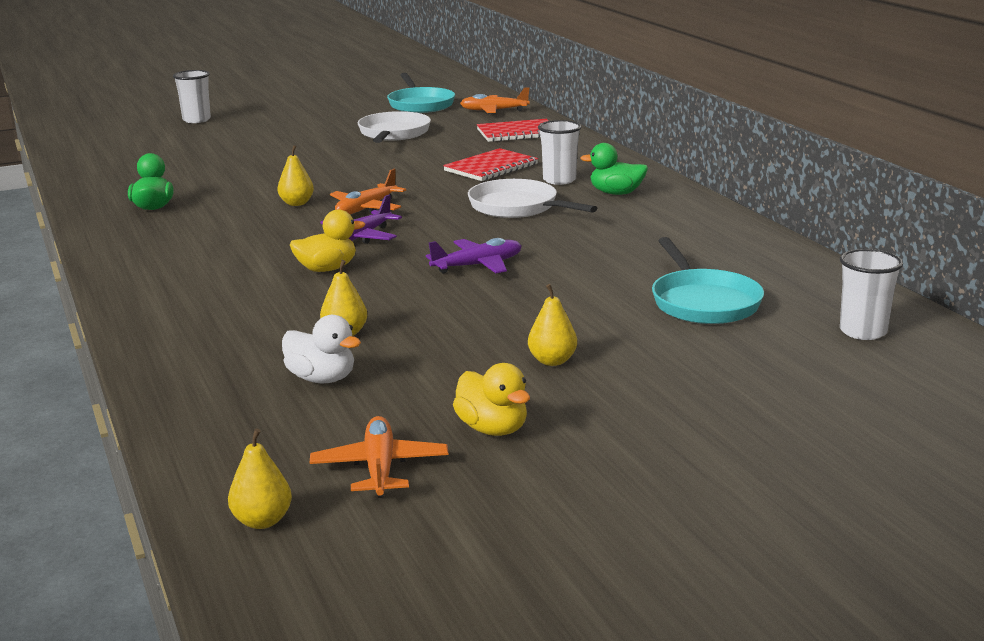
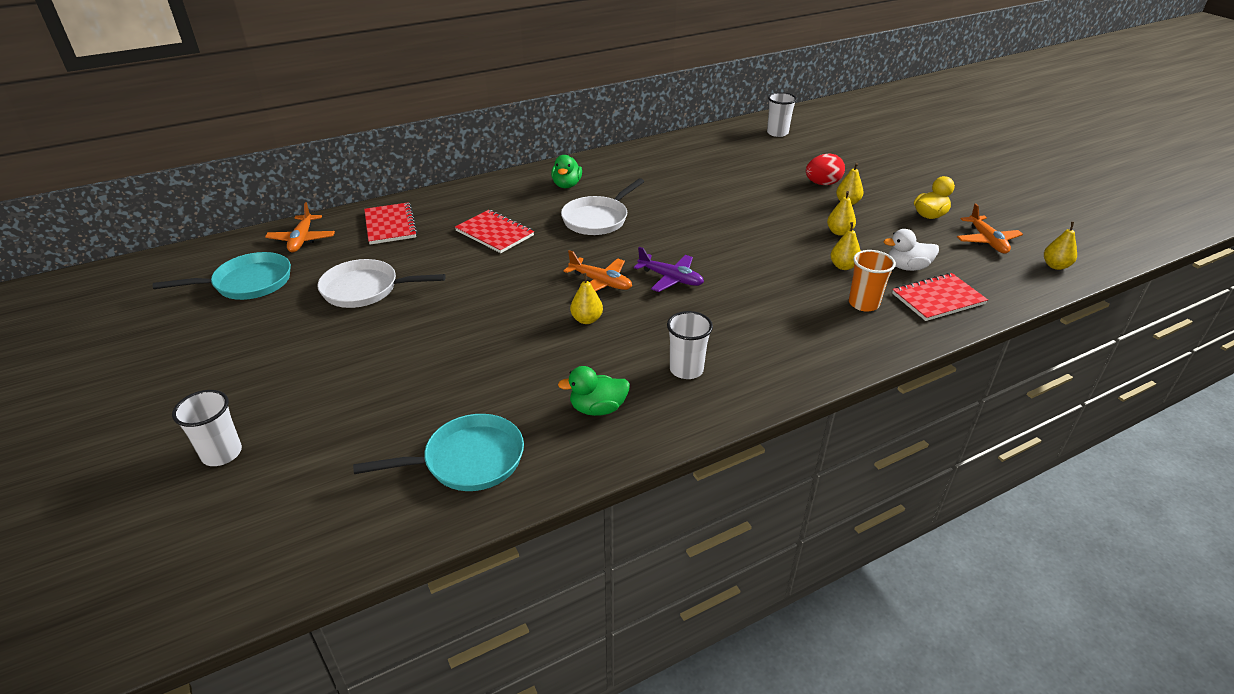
camera: 95 degrees left, 15 degrees up
(224, 387) = (938, 299): none -> red notebook
(244, 335) = (863, 304): none -> orange cup
(322, 379) = (907, 267): white duck -> white duck turned 120 degrees counterclockwise
(327, 269) = (738, 285): yellow duck -> none
(380, 468) = (987, 241): orange plane -> orange plane turned 90 degrees counterclockwise
(448, 342) = (839, 232): none -> yellow pear
(478, 265) = (717, 229): purple plane -> none
(559, 180) = (533, 205): white cup -> white cup (686, 369)
(629, 348) = (822, 184): none -> red egg
(703, 302) = (754, 165): turquoise pan -> turquoise pan (467, 460)

